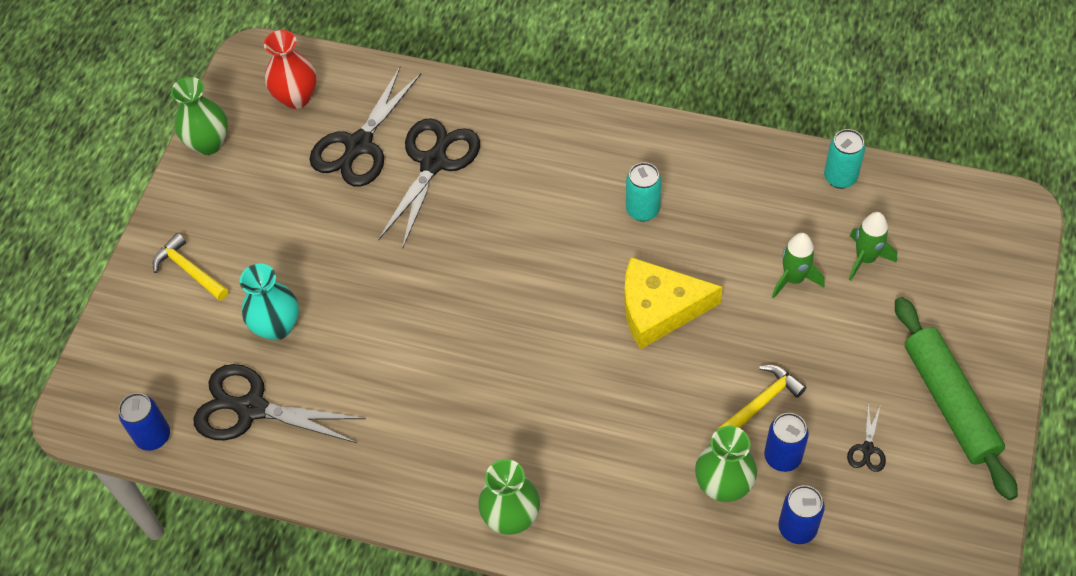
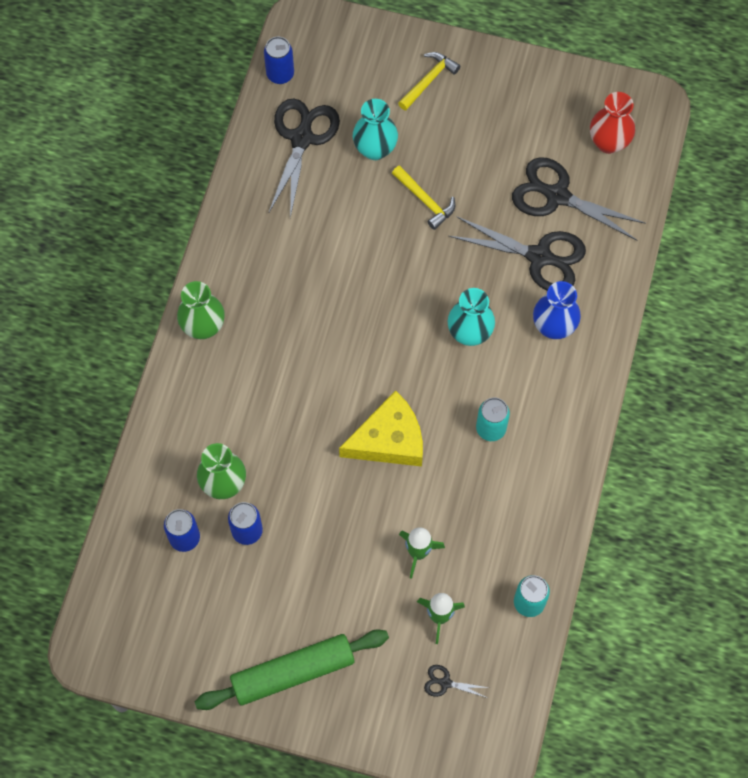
camera: 85 degrees right, 10 degrees up
(209, 143) = (556, 80): green vase -> none
(520, 151) = (553, 326): none -> blue vase
(526, 229) = (469, 333): none -> turquoise vase
(659, 308) = (389, 439): yellow cheese -> yellow cheese turned 75 degrees clockwise
(762, 402) = (298, 518): yellow hammer -> yellow hammer (425, 201)
(867, 449) = (251, 599): black scissors -> black scissors (445, 683)

